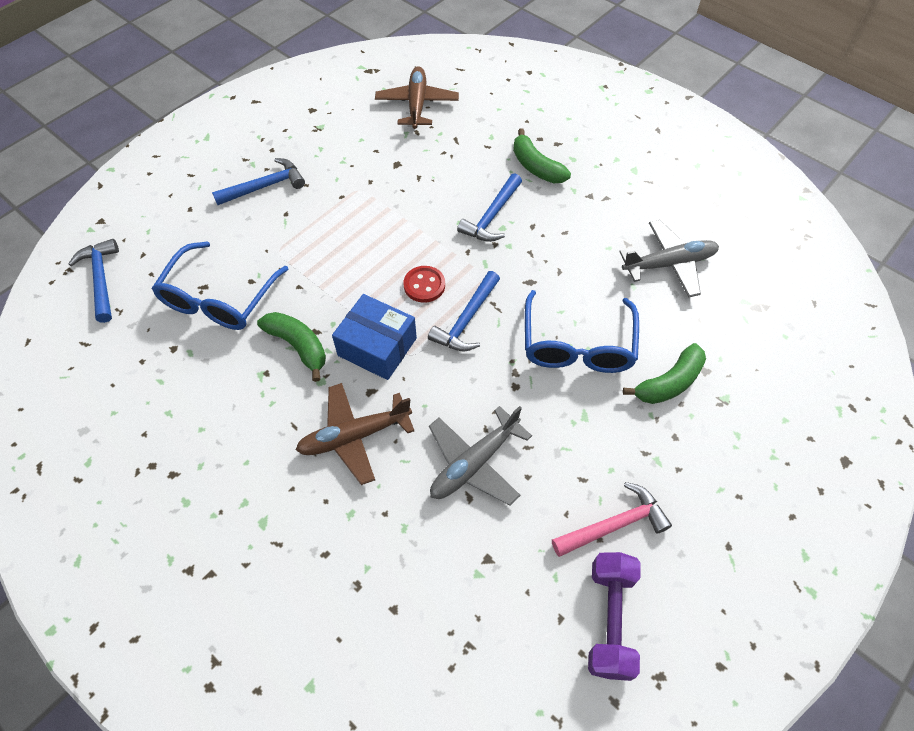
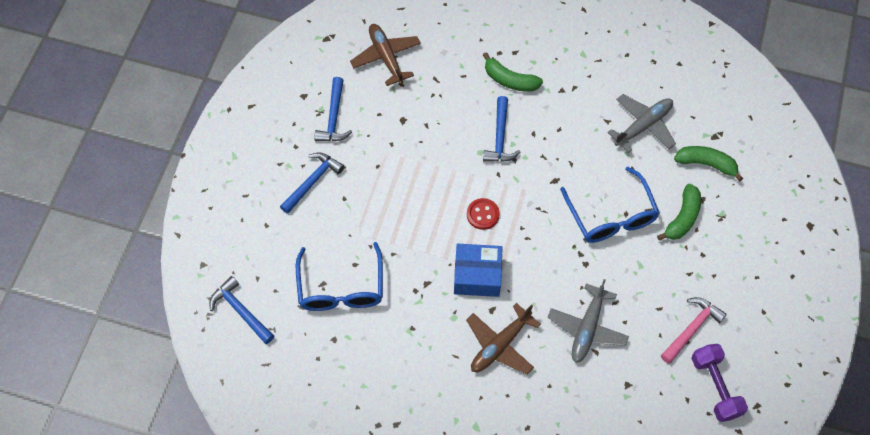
camera: 25 degrees left, 5 degrees up
(298, 346) = (422, 299): green banana -> green banana (706, 164)
(466, 320) = (527, 229): blue hammer -> blue hammer (334, 118)

